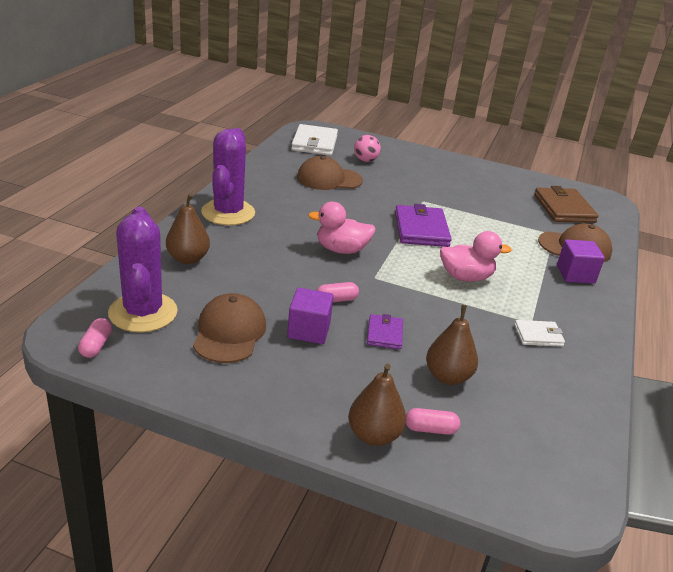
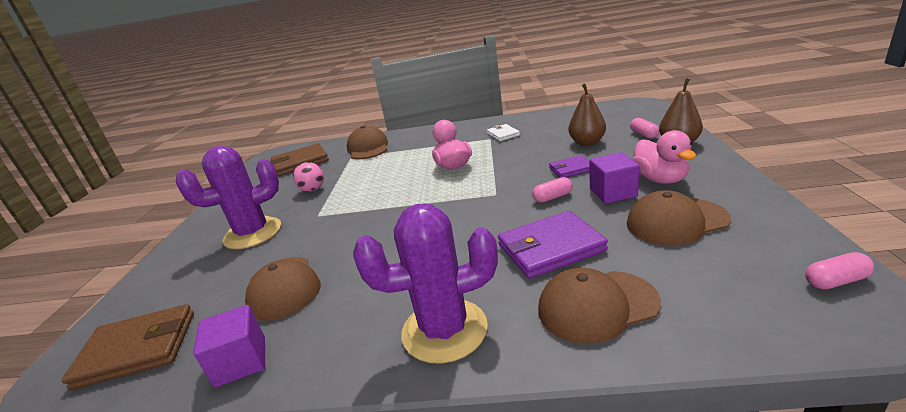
camera: 100 degrees left, 5 degrees down
(143, 312) = (738, 281): purple cactus -> purple cactus (253, 233)
(188, 259) = (597, 306): brown pear -> brown cap
(314, 143) = (137, 349): white wallet -> brown wallet
(336, 300) = (552, 197): pink capsule -> pink capsule turned 75 degrees counterclockwise
(341, 250) = (463, 222): pink duck -> pink duck (660, 179)
(365, 160) = (208, 281): pink ball -> pink ball (313, 190)
(421, 229) = (384, 200): purple wallet -> purple wallet (550, 248)
(575, 274) = (410, 141): purple cube -> purple cube (241, 362)

